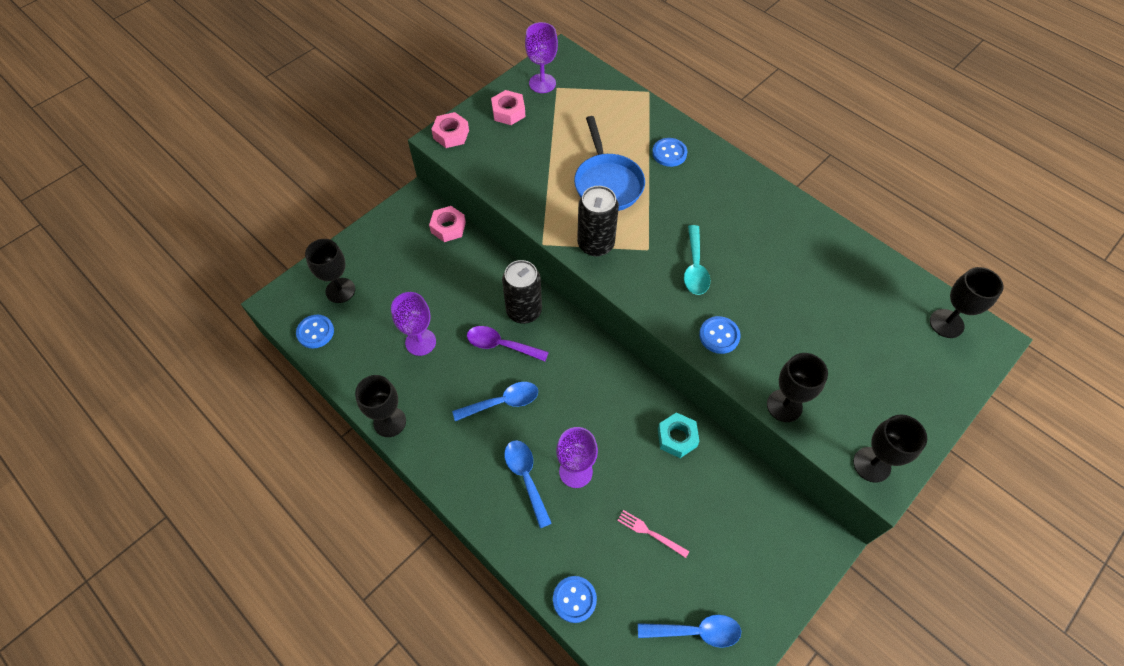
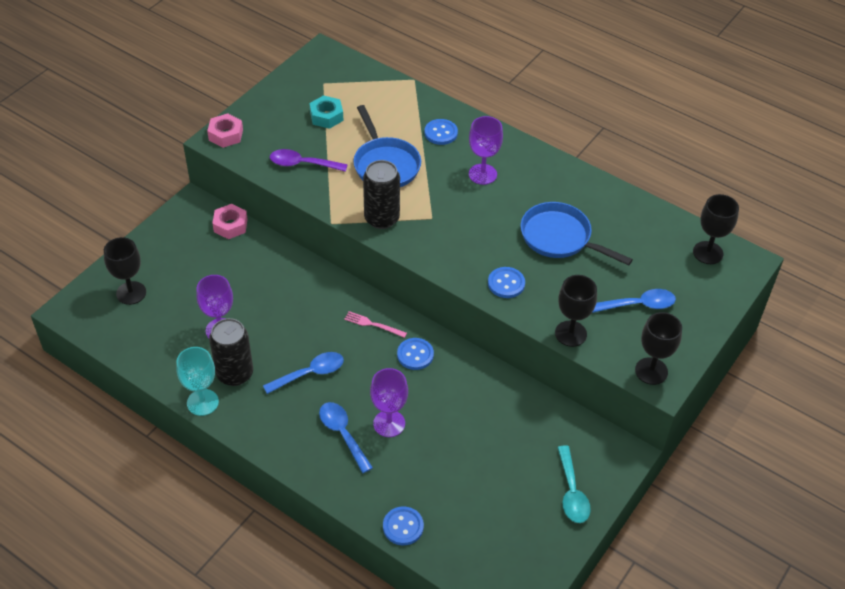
camera: 10 degrees left, 10 degrees down
(315, 332) = (113, 333): blue button -> blue button (415, 355)
(389, 422) = (202, 402): black goblet -> turquoise goblet
(501, 345) = (300, 324): purple spoon -> purple spoon (302, 164)
(508, 112) = (279, 109): pink nut -> none
(524, 311) = (318, 292): black can -> black can (235, 374)
(542, 83) = (308, 80): purple goblet -> purple goblet (482, 174)
(650, 533) = (465, 465): pink fork -> pink fork (373, 324)
(677, 438) = (480, 385): turquoise nut -> turquoise nut (326, 116)
(695, 267) = (477, 229): turquoise spoon -> turquoise spoon (572, 492)
(696, 631) = (517, 538): blue spoon -> blue spoon (639, 305)
(783, 287) = (560, 238): none -> blue pan

